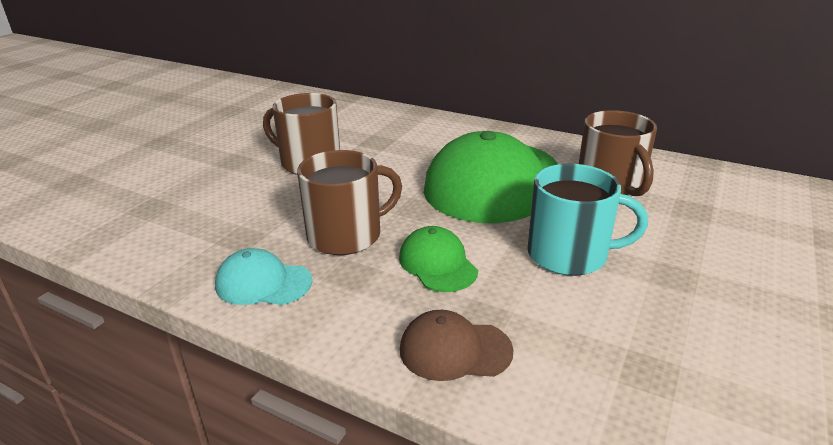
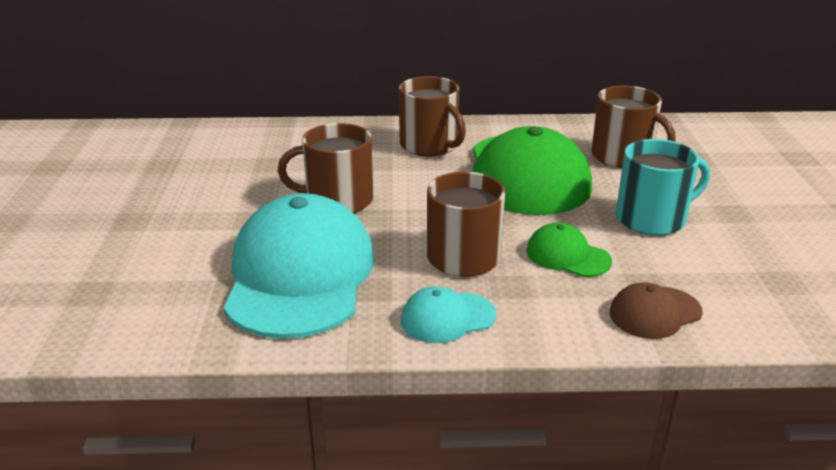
camera: 30 degrees left, 0 degrees up
(207, 211) = (300, 275): none -> turquoise cap
(437, 138) = (429, 145): none -> brown mug

